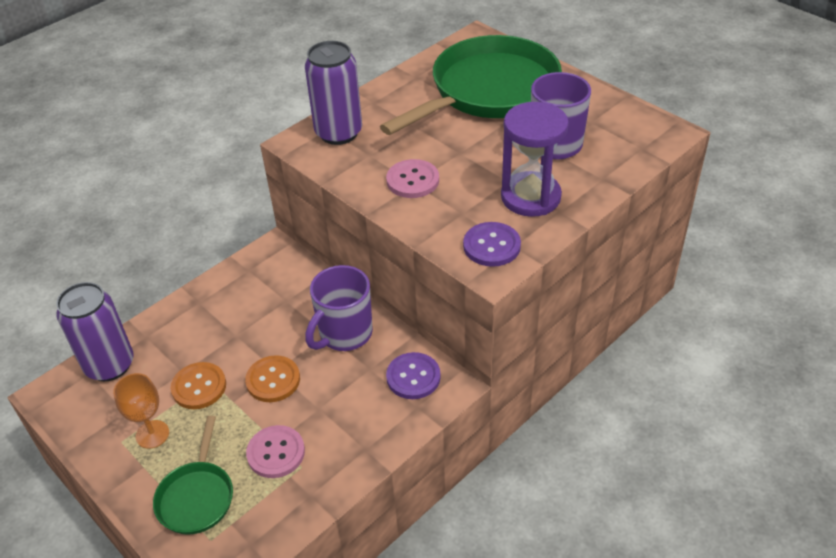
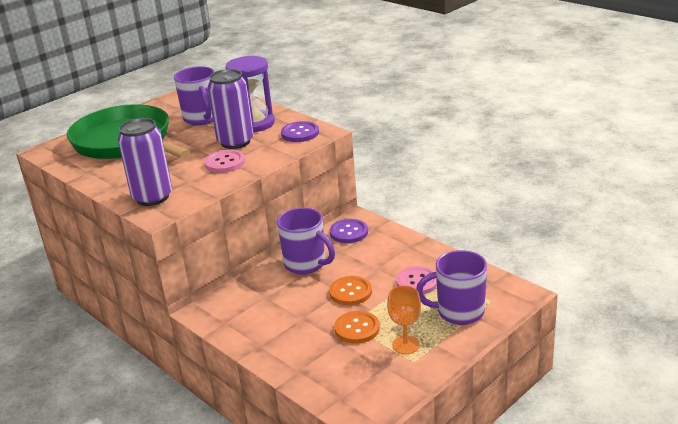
camera: 90 degrees left, 15 degrees down
(110, 365) = (331, 386): purple can -> purple can (235, 142)
(197, 496) = (459, 312): green pan -> purple mug

